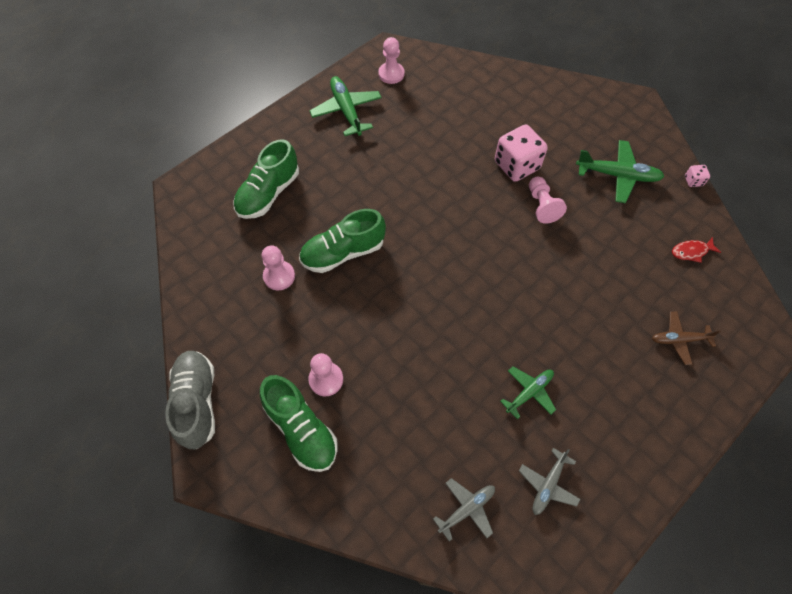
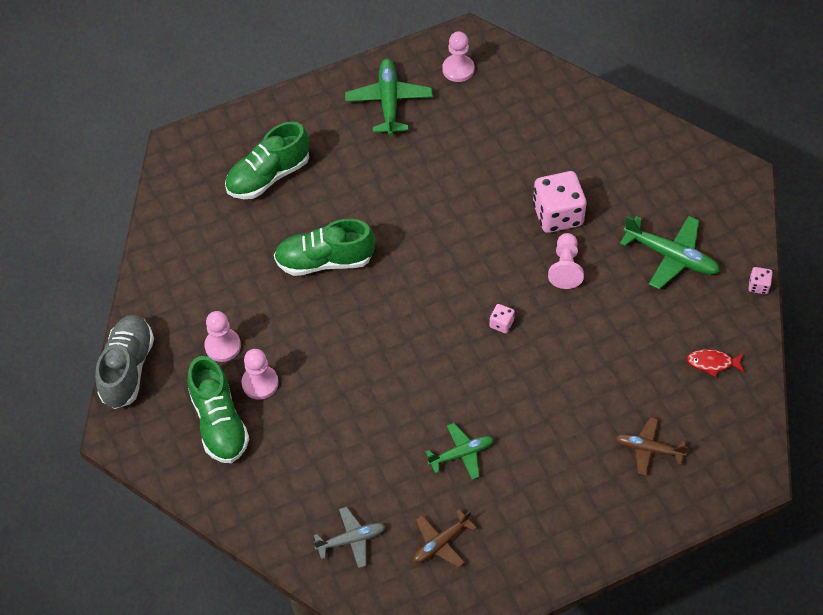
camera: 20 degrees right, 5 degrees down
(279, 276) = (249, 267): pink pawn -> pink pawn (223, 346)
(512, 266) = (501, 324): none -> pink dice
(548, 484) = (441, 543): grey plane -> brown plane

